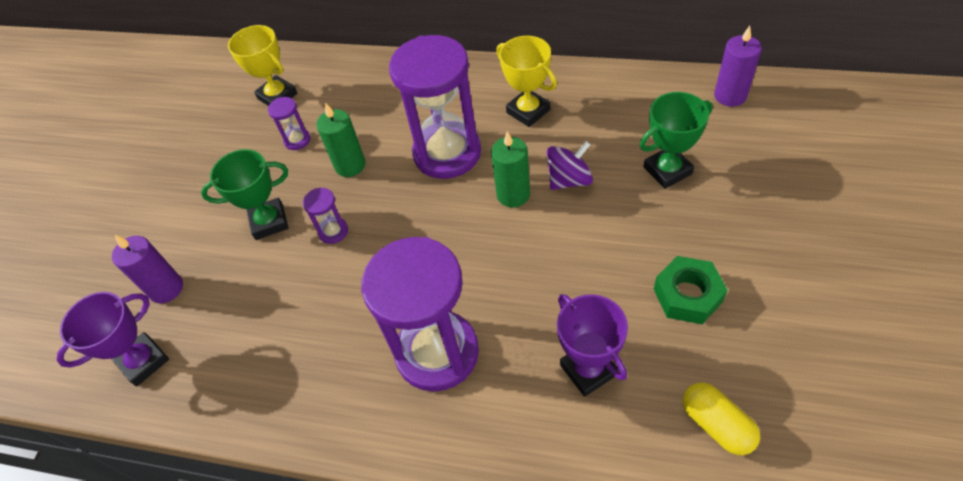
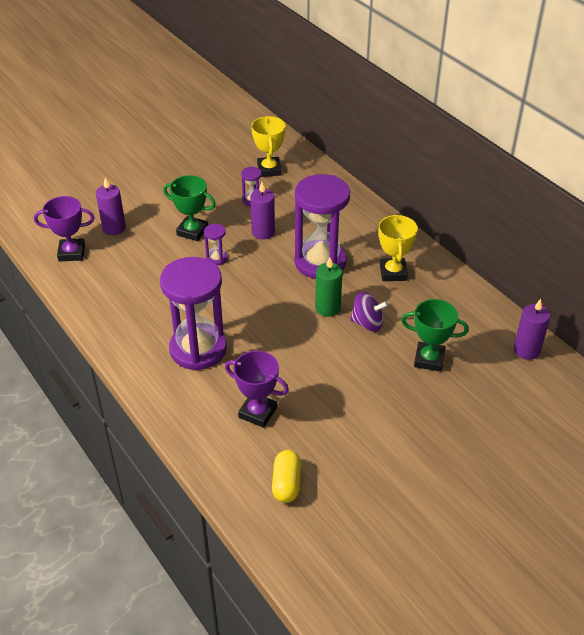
camera: 35 degrees right, 10 degrees down
(350, 165) = (263, 232): green candle -> purple candle
(588, 370) = (257, 412): purple trophy -> purple trophy turned 75 degrees counterclockwise
(687, 295) = (352, 423): green nut -> none

